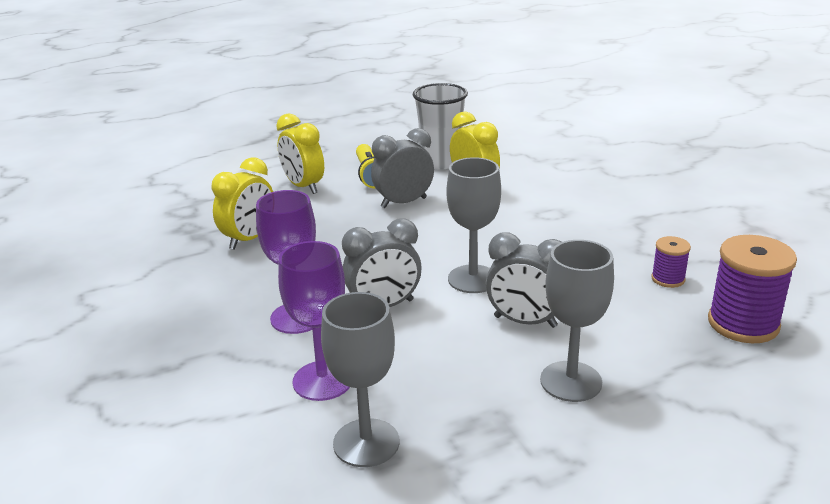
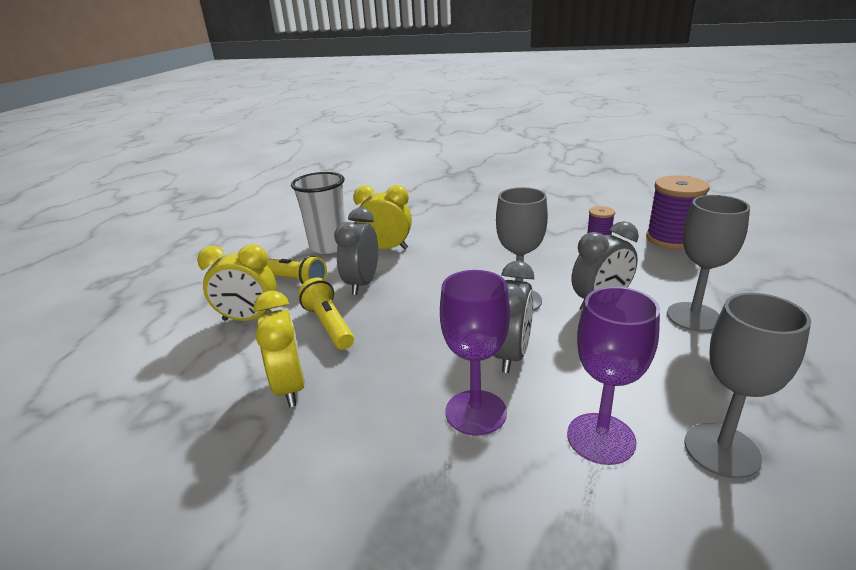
camera: 50 degrees left, 0 degrees up
(332, 217) = (329, 325): none -> yellow flashlight

